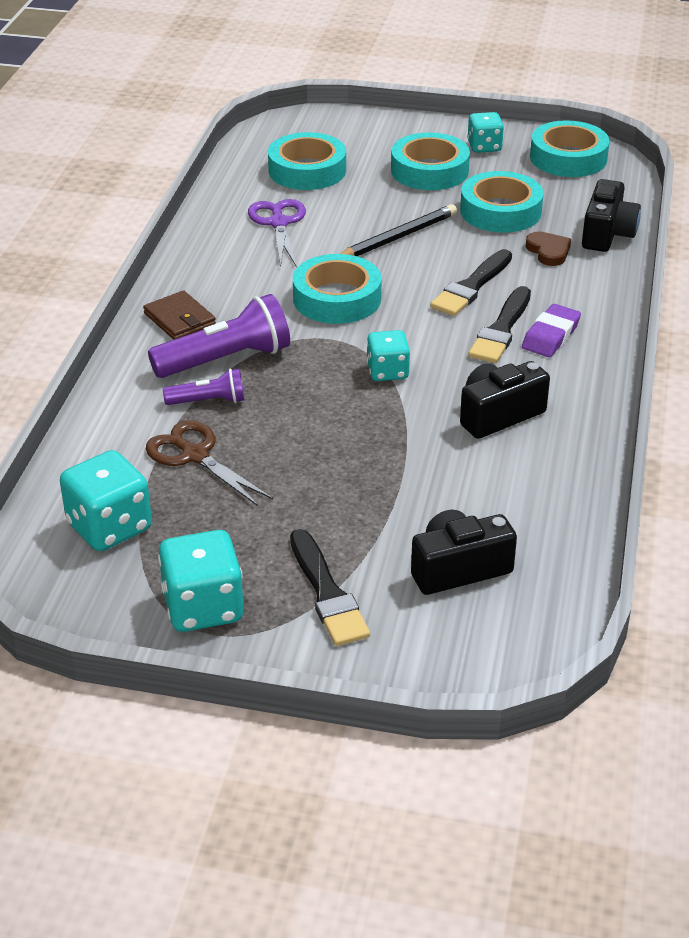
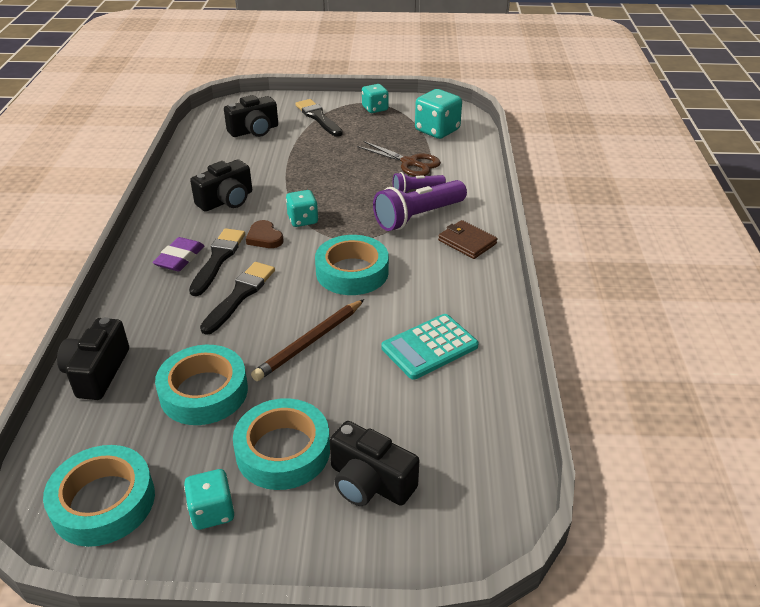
camera: 170 degrees right, 0 degrees up
(203, 607) = (375, 109): turquoise dice -> turquoise dice, size x0.64
(278, 223) = (429, 347): purple scissors -> turquoise calculator
(307, 170) = (427, 431): turquoise tape -> none
(363, 149) = (369, 482): none -> black camera
(397, 237) = (309, 342): black pencil -> brown pencil
(548, 251) = (163, 342): brown heart -> brown heart (264, 238)

